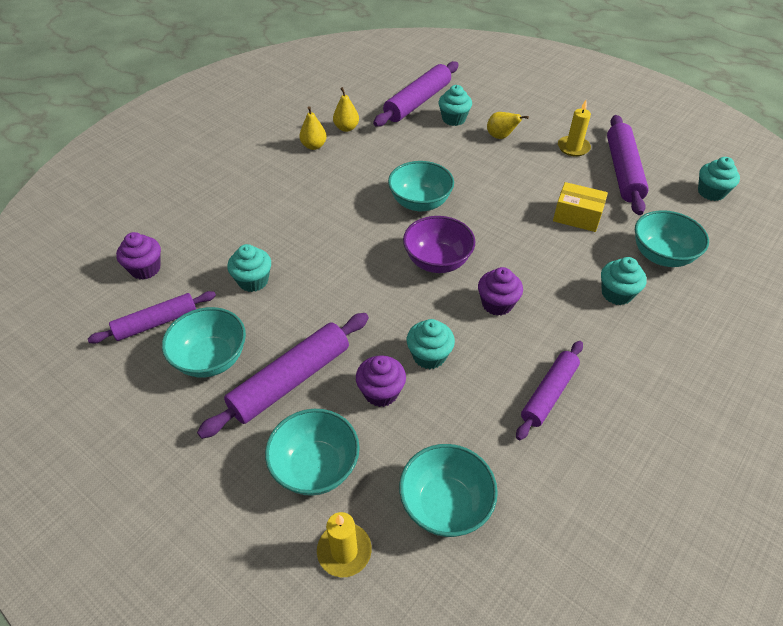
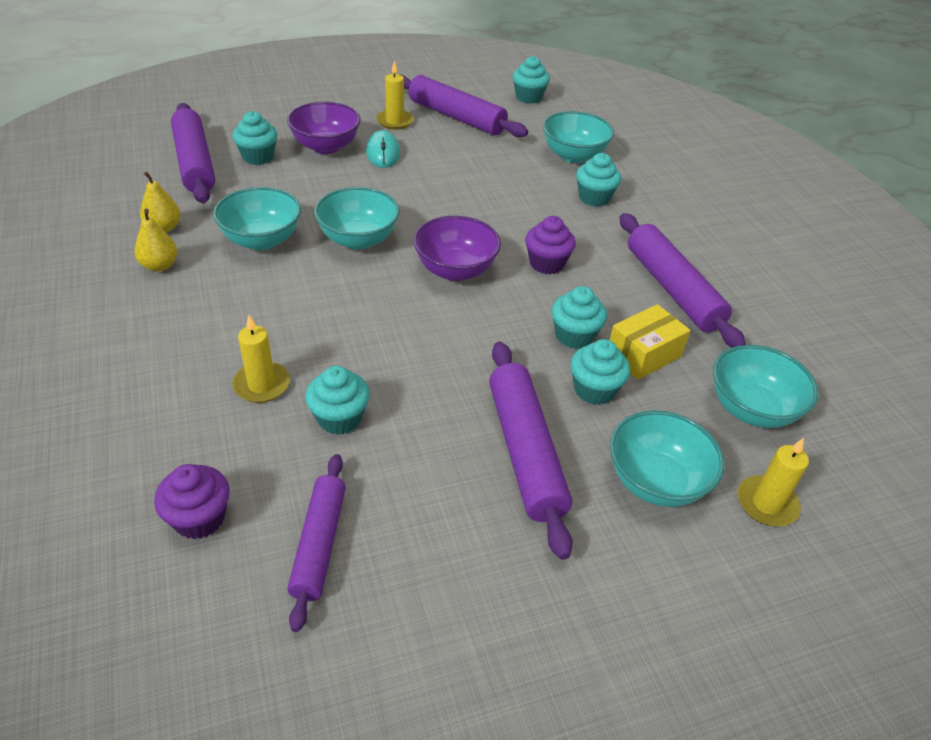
camera: 60 degrees left, 5 degrees down
(211, 359) = (434, 510): turquoise bowl -> turquoise bowl (262, 240)
(254, 236) = (262, 385): none -> yellow candle
(381, 392) = (594, 390): purple cupcake -> turquoise cupcake
(501, 137) = (326, 147): yellow pear -> purple bowl
(527, 163) = (383, 153): none -> turquoise mouse
(549, 394) = (673, 289): purple rolling pin -> purple rolling pin, size x1.51
(577, 216) = (484, 167): yellow box -> yellow box (643, 354)

